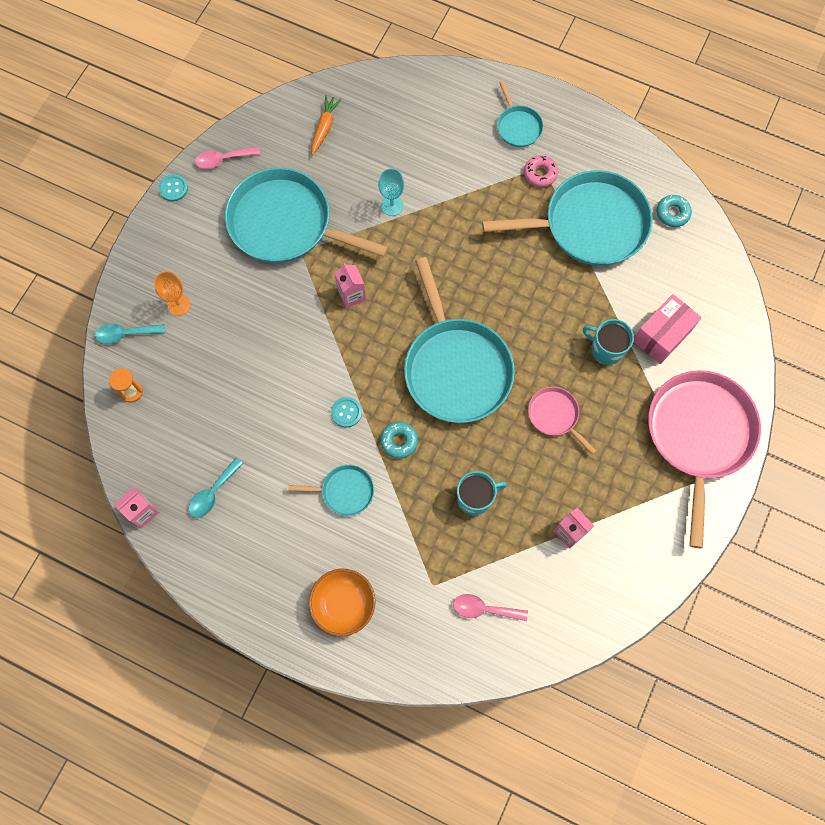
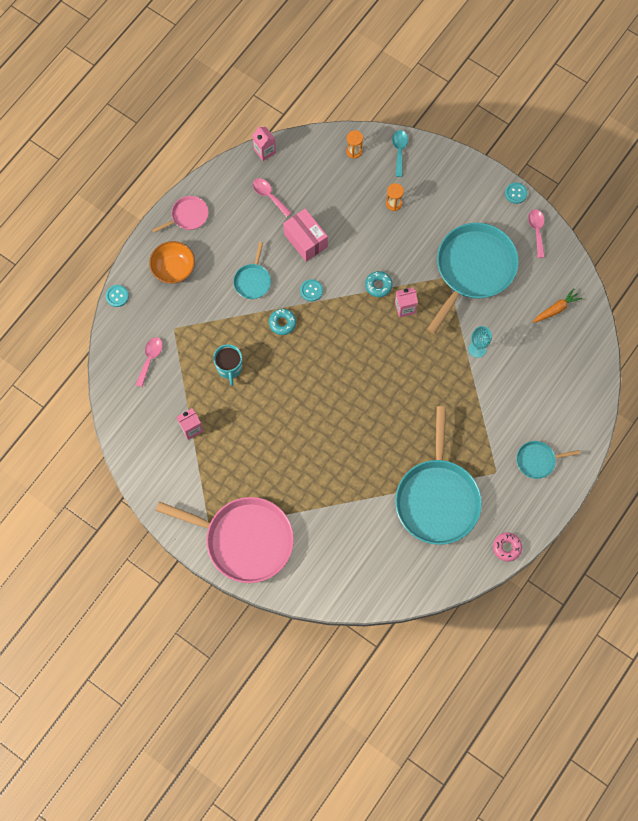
camera: 100 degrees right, 0 degrees up
(179, 305) = (416, 188): orange goblet -> none
(205, 329) = (394, 203): none -> orange hourglass
(213, 493) = (269, 196): turquoise spoon -> pink spoon
(324, 128) = (556, 309): orange carrot -> orange carrot turned 60 degrees counterclockwise
(398, 678) = (117, 296): none -> turquoise button
(456, 368) = (331, 373): turquoise pan -> none
(540, 174) = (490, 469): pink donut -> pink donut (506, 547)
(555, 415) = (281, 436): pink pan -> pink pan (188, 216)
(606, 349) = (327, 486): turquoise mug -> none
(662, 335) = (331, 532): pink box -> pink box (305, 240)
(672, 213) = (437, 568): turquoise donut -> turquoise donut (378, 285)

